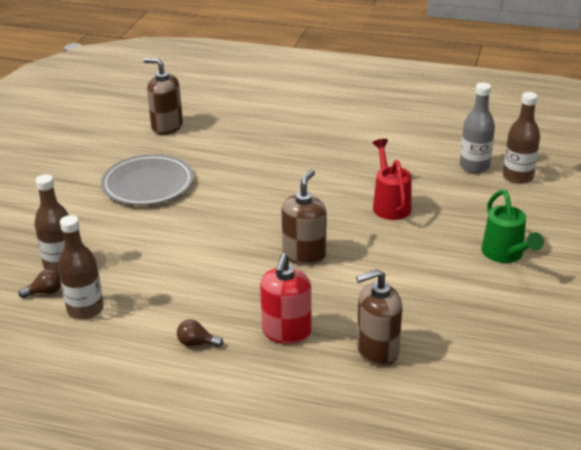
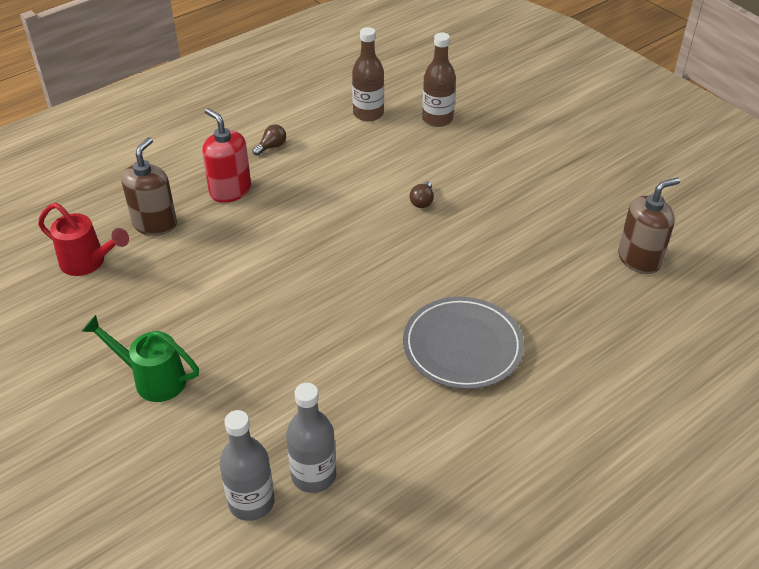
camera: 125 degrees right, 10 degrees up
(45, 292) = (410, 103): brown light bulb -> brown light bulb (422, 201)
(148, 184) = (523, 203): grey plate -> grey plate (462, 346)
(304, 255) = (308, 246): brown soap dispenser -> none
(390, 204) = (320, 348): red watering can -> red watering can (88, 262)
(518, 177) = (251, 502): brown bottle -> grey bottle

